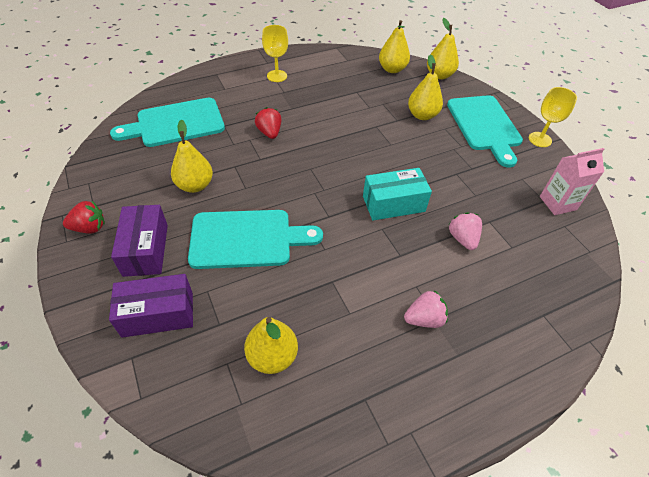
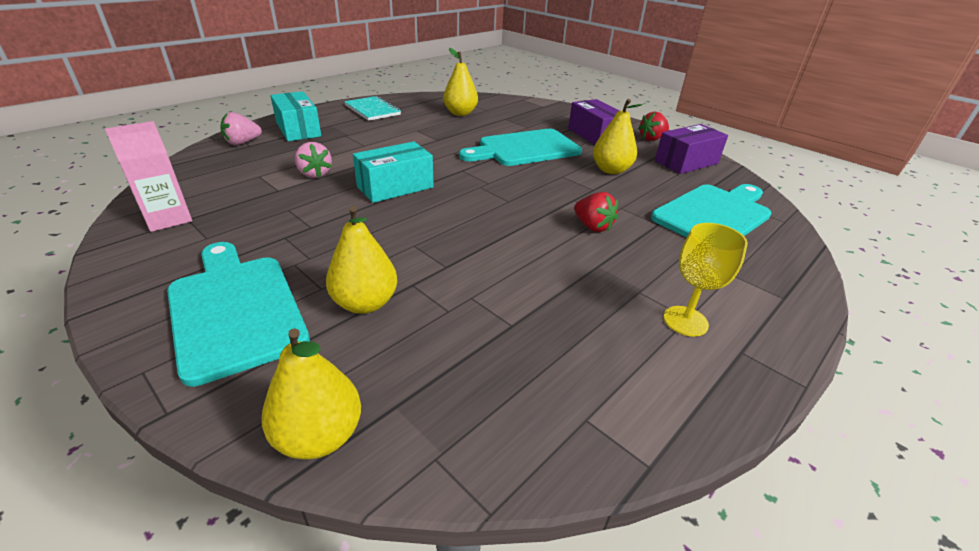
camera: 160 degrees right, 15 degrees down
(158, 314) = (547, 117): purple box -> purple box (686, 162)
(392, 69) = (457, 419): yellow pear -> none
(399, 400) = (372, 110): none -> turquoise notebook
(424, 319) = (356, 133): pink strawberry -> pink strawberry (242, 143)
(497, 348) = (298, 129): none -> turquoise box
(540, 139) = (123, 305): yellow goblet -> none

